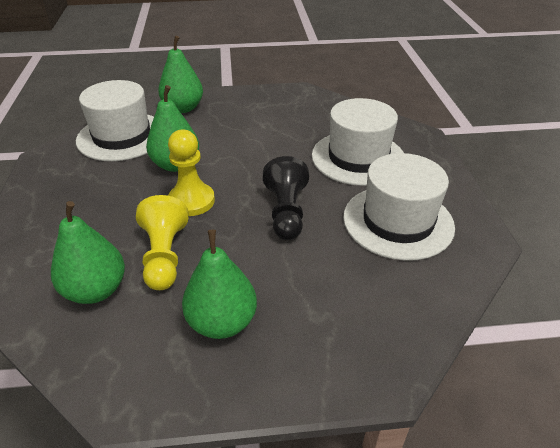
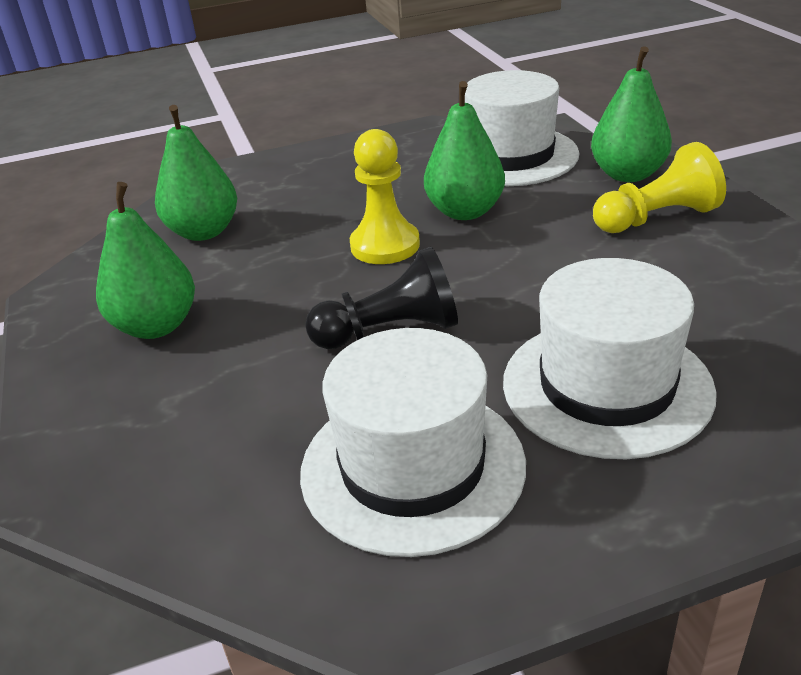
camera: 80 degrees right, 5 degrees down
(164, 256) = (267, 256): yellow pawn -> yellow pawn (656, 218)

